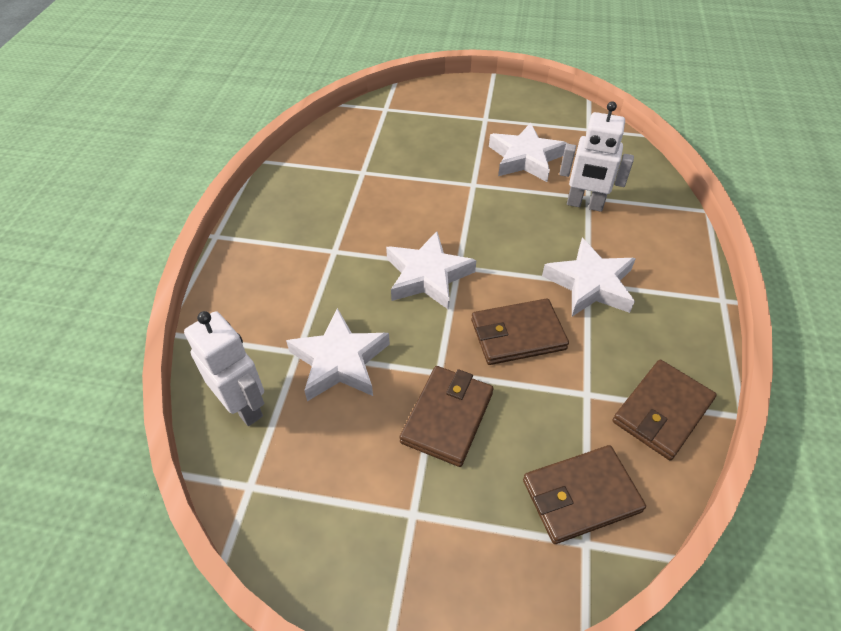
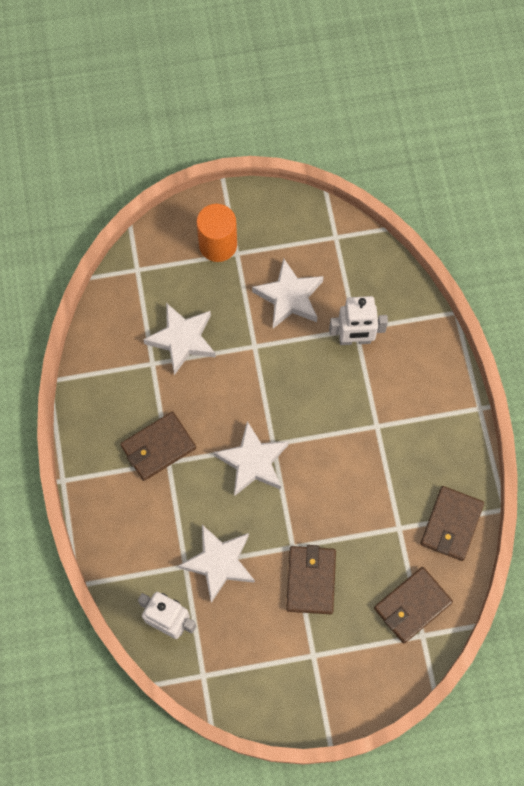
camera: 20 degrees left, 20 degrees up
(469, 110) = (218, 245): none -> orange cylinder
(517, 334) = (338, 494): brown wallet -> brown wallet (158, 447)
(590, 284) = (379, 426): white star -> white star (182, 339)

